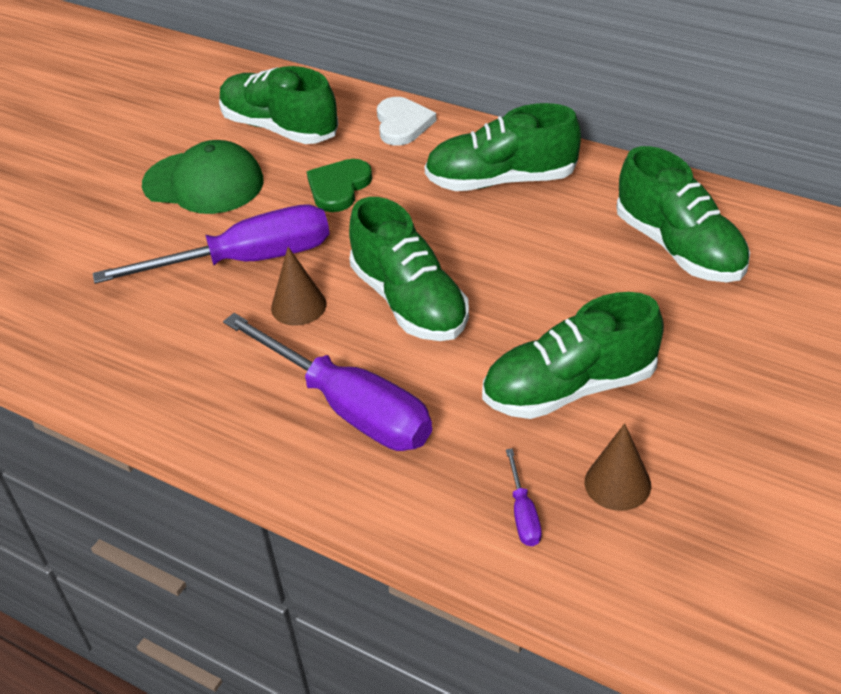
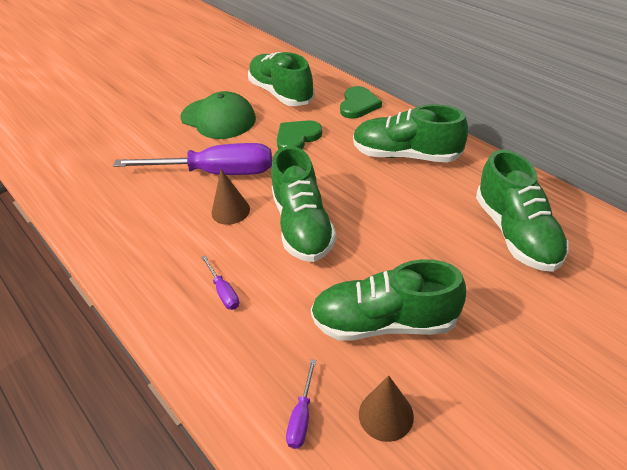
camera: 20 degrees right, 0 degrees up
(348, 407) = (223, 292): purple screwdriver -> purple screwdriver, size x0.40
(402, 124) = (358, 105): white heart -> green heart

